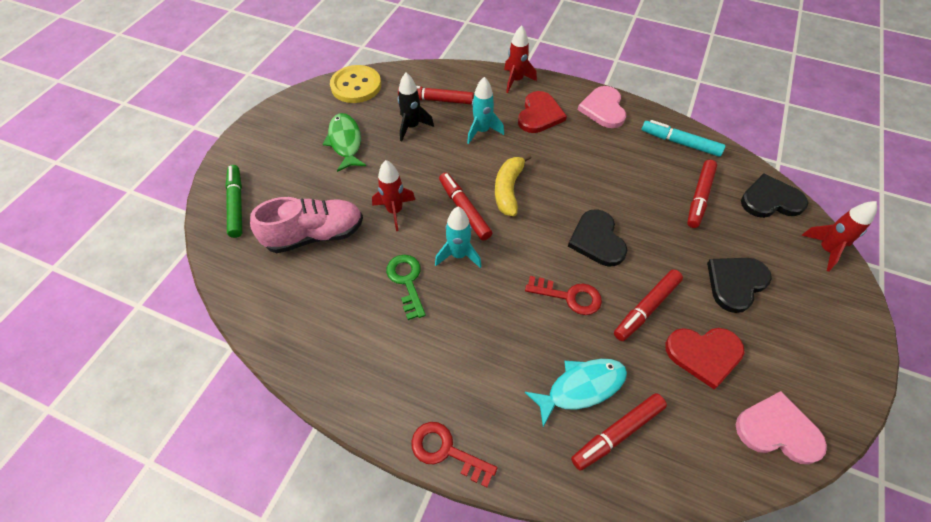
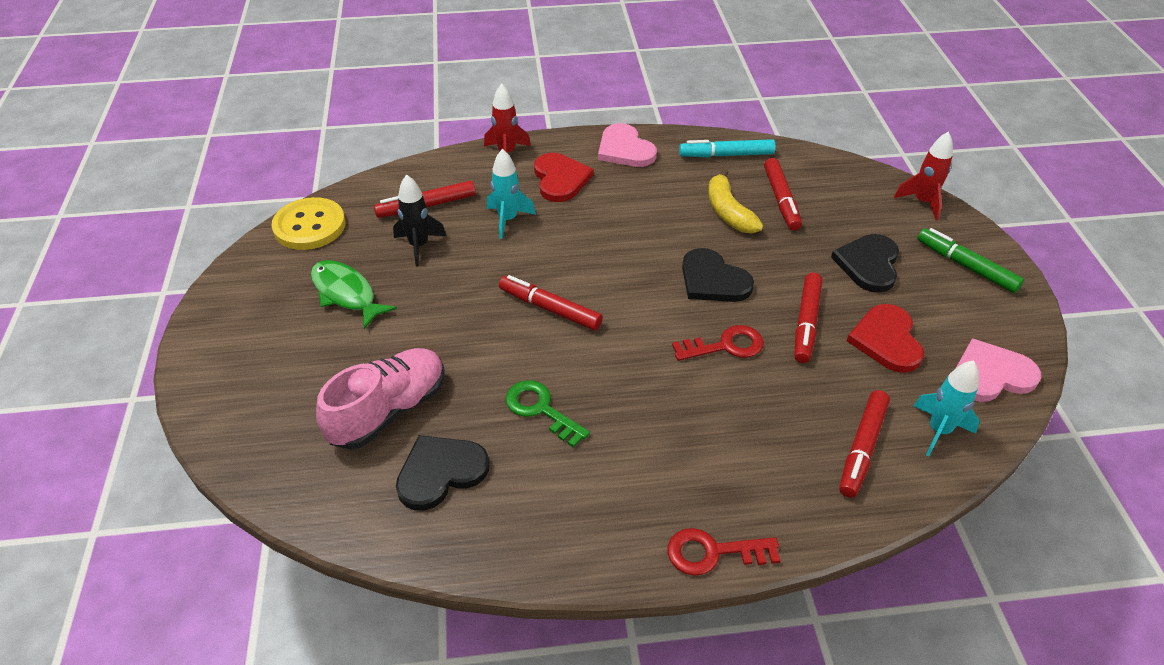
camera: 30 degrees left, 10 degrees down
(236, 204) = (252, 422): green marker -> green marker (966, 266)
(395, 211) = (469, 343): red rocket -> none
(458, 255) = (579, 357): turquoise rocket -> turquoise rocket (938, 430)
(508, 190) = (583, 268): yellow banana -> yellow banana (728, 212)
(581, 387) = (799, 424): turquoise fish -> none
(704, 354) = (886, 340): red heart -> red heart turned 120 degrees clockwise
(770, 200) = (846, 177): black heart -> black heart (440, 472)

